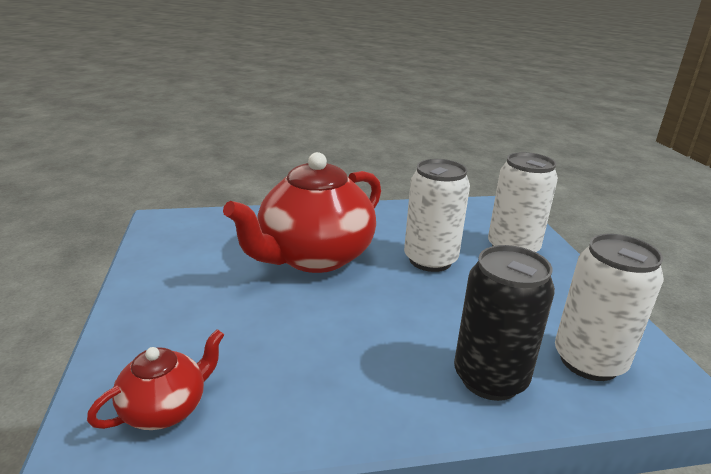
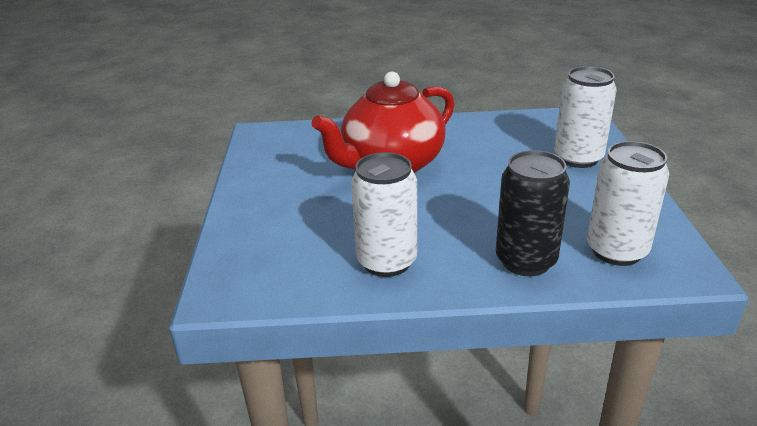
camera: 10 degrees right, 5 degrees up
(166, 408) = (271, 272): red teapot -> none
(430, 260) = (496, 168): white can -> white can (386, 261)

